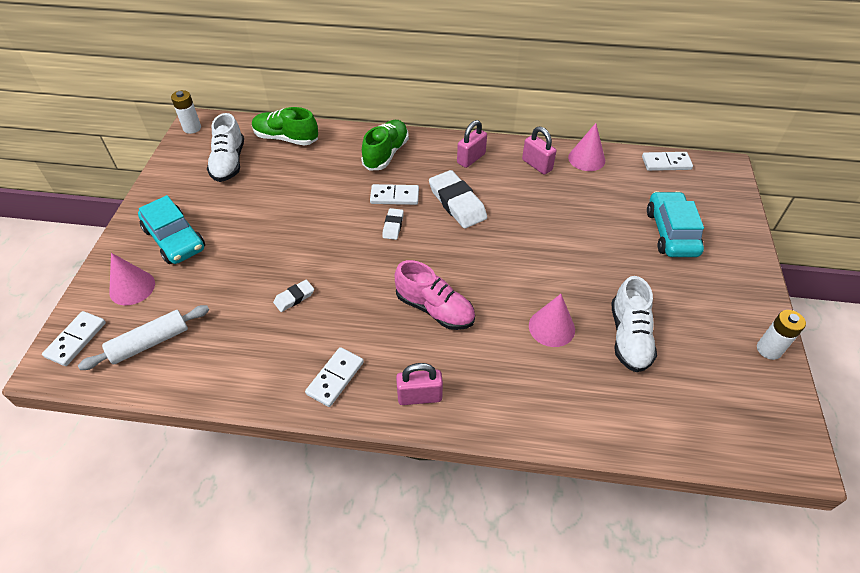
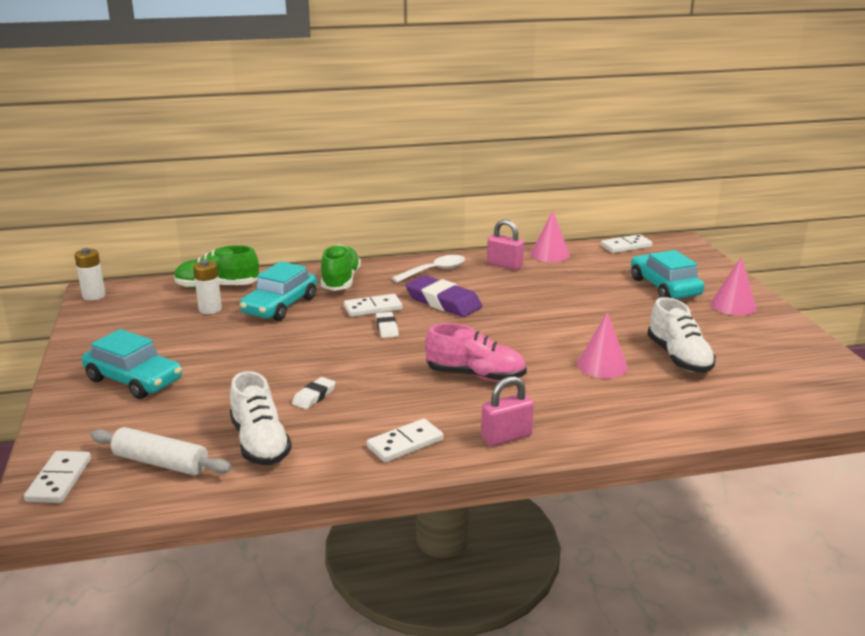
camera: 20 degrees left, 25 degrees down
(132, 287) = (105, 426): pink cone -> pink cone (733, 305)
(150, 343) = (161, 463): white rolling pin -> white rolling pin turned 75 degrees clockwise
(229, 163) = (160, 314): white shoe -> white shoe (260, 443)
(322, 175) = (280, 306): none -> turquoise car
(335, 378) = (405, 443): white domino -> white domino turned 45 degrees clockwise
(457, 203) = (443, 302): white eraser -> purple eraser
(471, 158) = (434, 271): pink padlock -> white spoon
(769, 349) = (805, 342): white battery -> white battery (210, 309)

